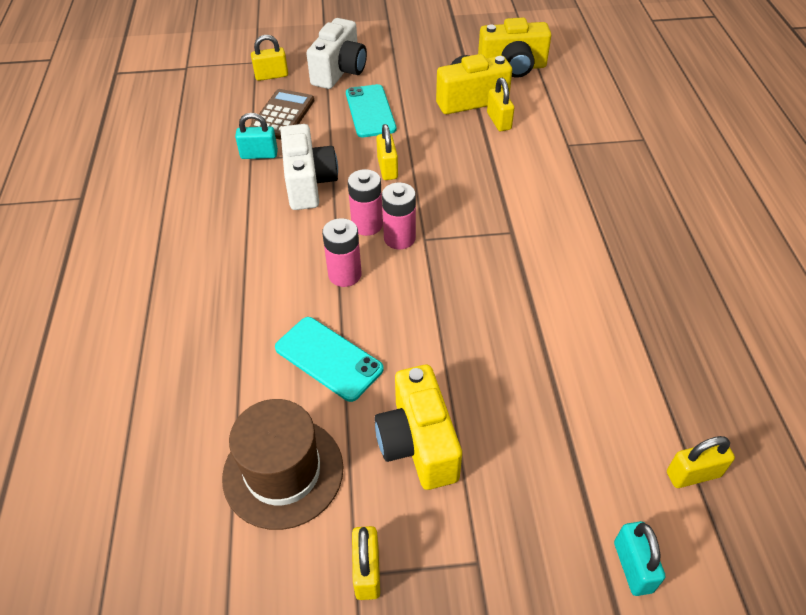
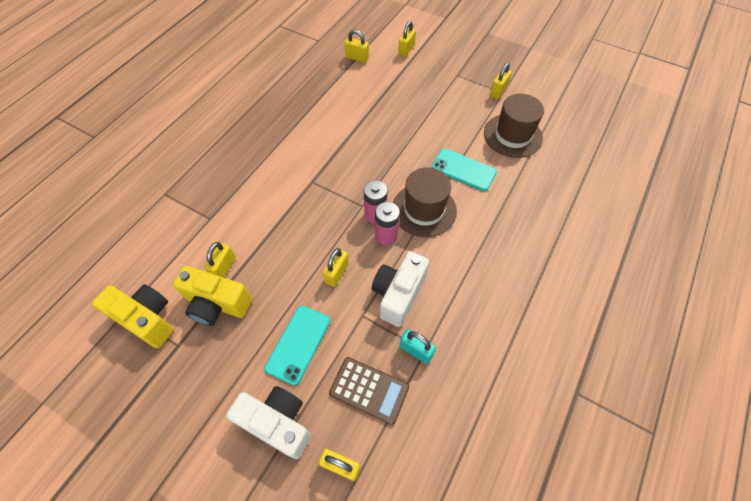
camera: 145 degrees left, 10 degrees up
(282, 115) = (369, 390): brown calculator -> brown calculator turned 120 degrees counterclockwise
(328, 358) = (463, 170): turquoise phone -> turquoise phone turned 45 degrees counterclockwise
(339, 71) = (277, 423): white camera -> white camera turned 60 degrees clockwise
(345, 275) = (424, 209): pink battery -> brown hat
(418, 443) = (448, 116): yellow camera -> none
(633, 567) = (406, 50): turquoise padlock -> yellow padlock

